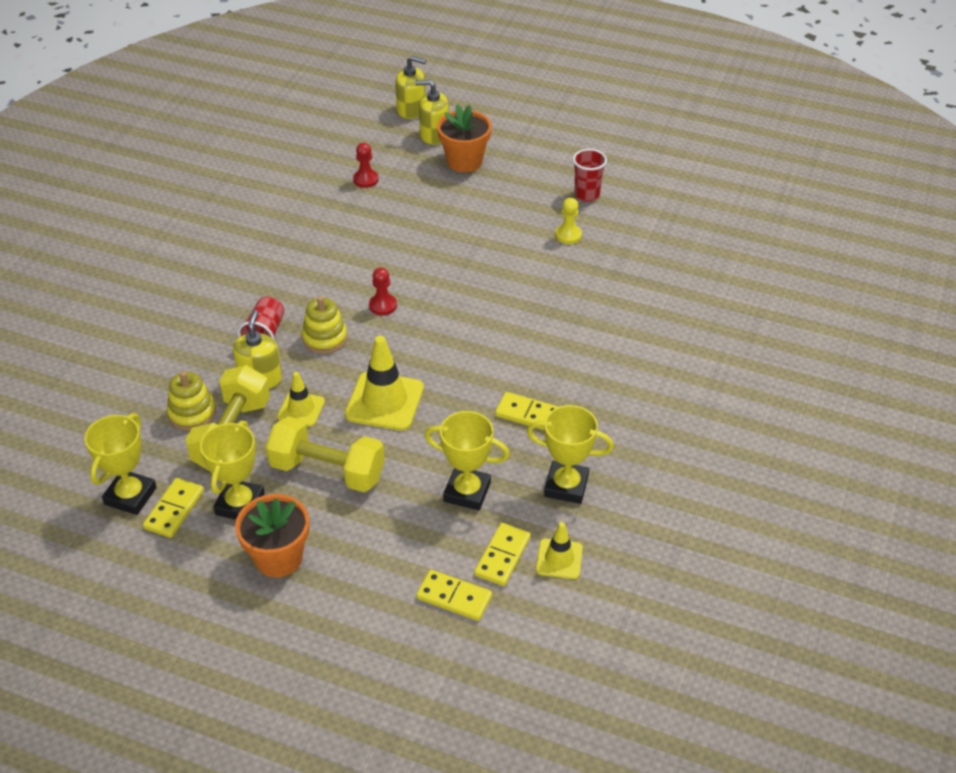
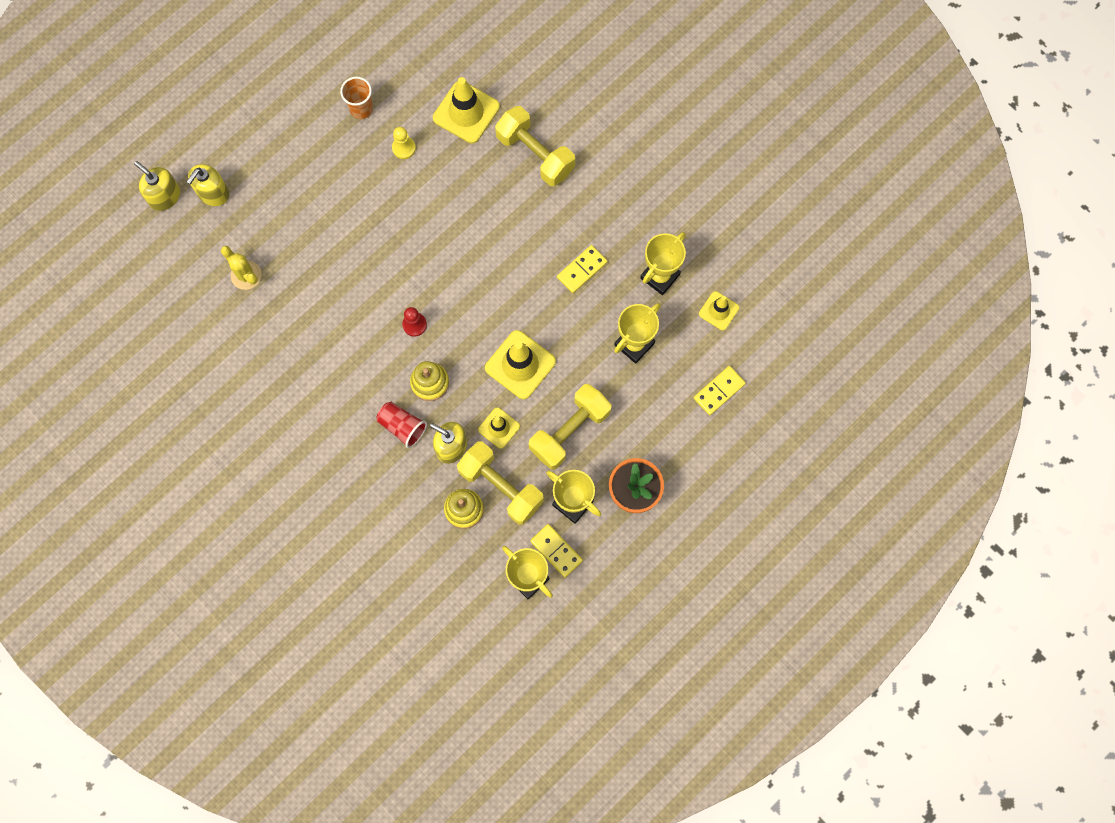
camera: 65 degrees left, 30 degrees up
(366, 179) = (246, 275): red pawn -> yellow cactus
(411, 110) = (164, 196): yellow soap dispenser -> yellow soap dispenser turned 90 degrees counterclockwise
(464, 161) = (264, 184): orange flower pot -> none
(502, 556) = (700, 345): yellow domino -> none
(587, 195) = (361, 109): red cup -> orange cup
(635, 331) = (535, 154): none -> yellow dumbbell
(641, 264) = (466, 112): none -> yellow traffic cone

